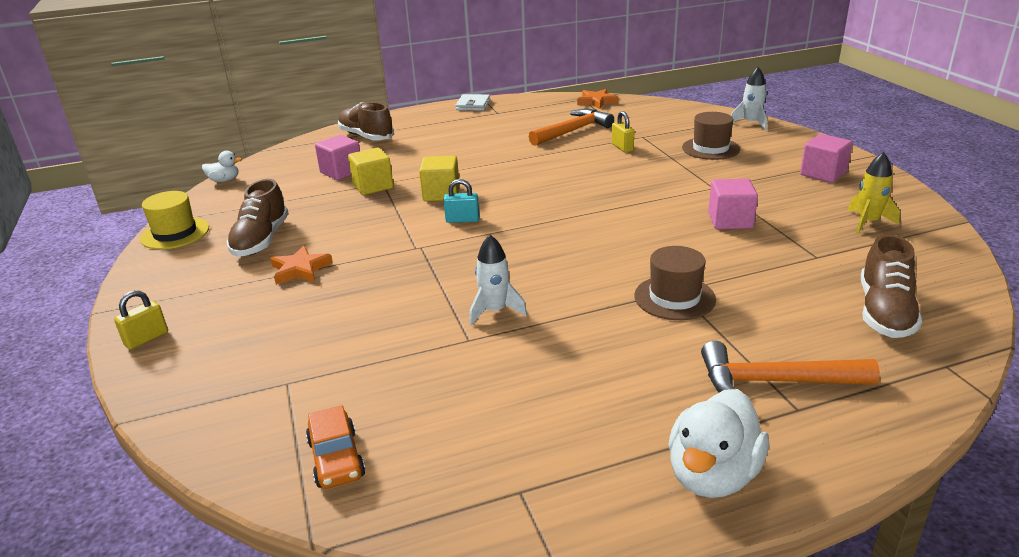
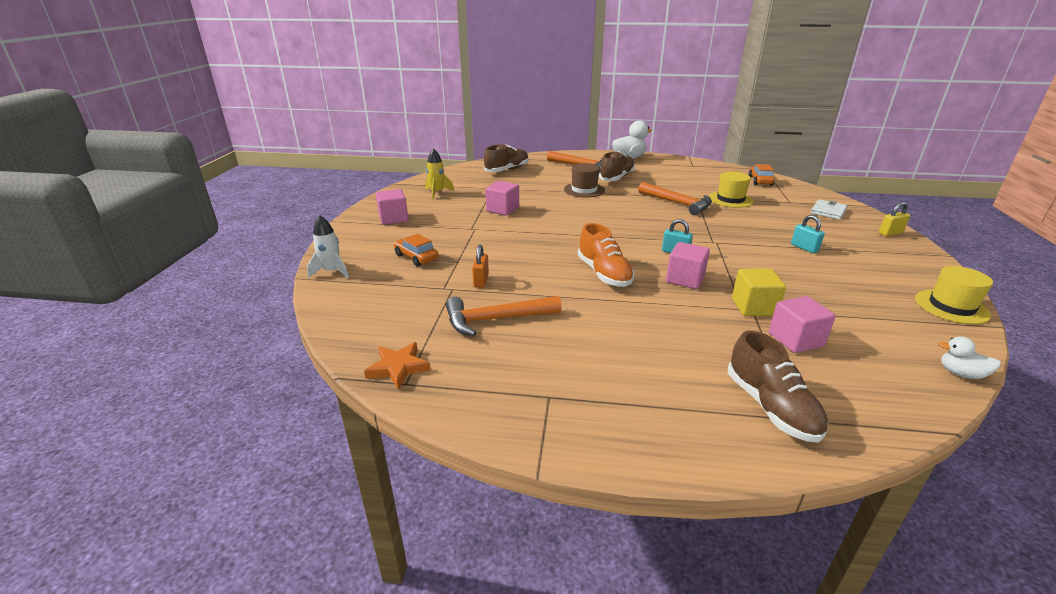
camera: 155 degrees left, 0 degrees up
(261, 240) = (851, 278): brown shoe -> brown shoe (616, 178)
(300, 269) = (804, 248): orange star -> turquoise padlock
(404, 353) = (730, 199): none -> yellow hat
(441, 194) = (685, 279): yellow cube -> pink cube
(473, 105) = (571, 438): white wallet -> white wallet (828, 211)
(495, 311) = (678, 203): white rocket -> orange hammer
(522, 179) = (604, 274): none -> orange shoe
(622, 147) = (481, 281): yellow padlock -> orange padlock
(710, 148) = (416, 257): brown hat -> orange car

